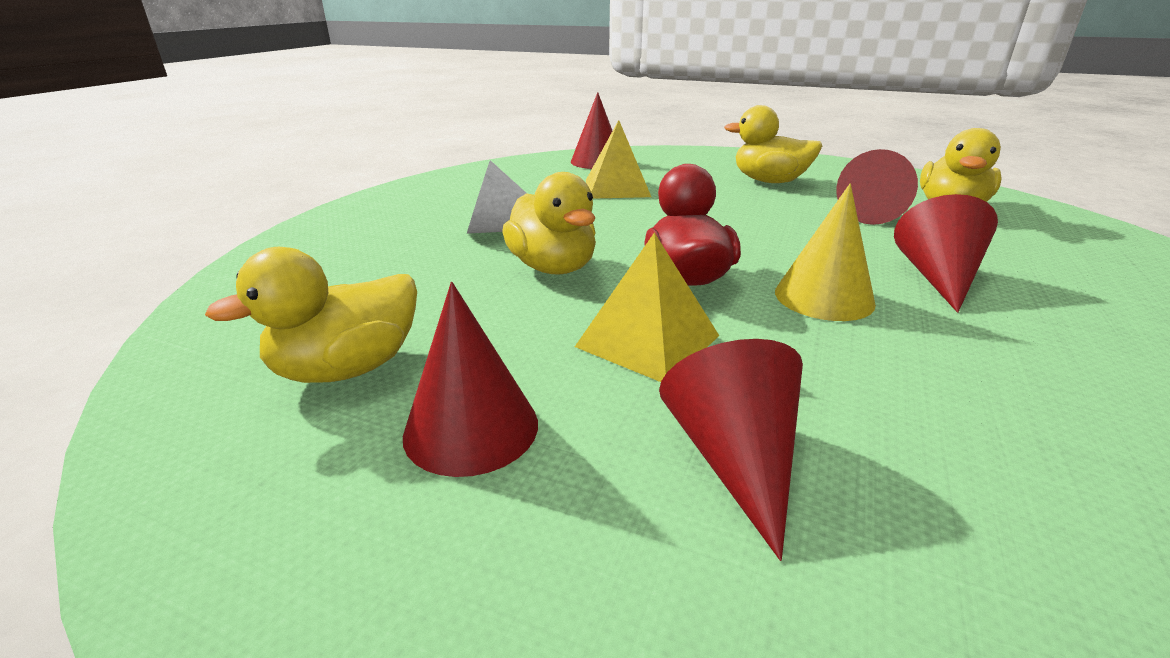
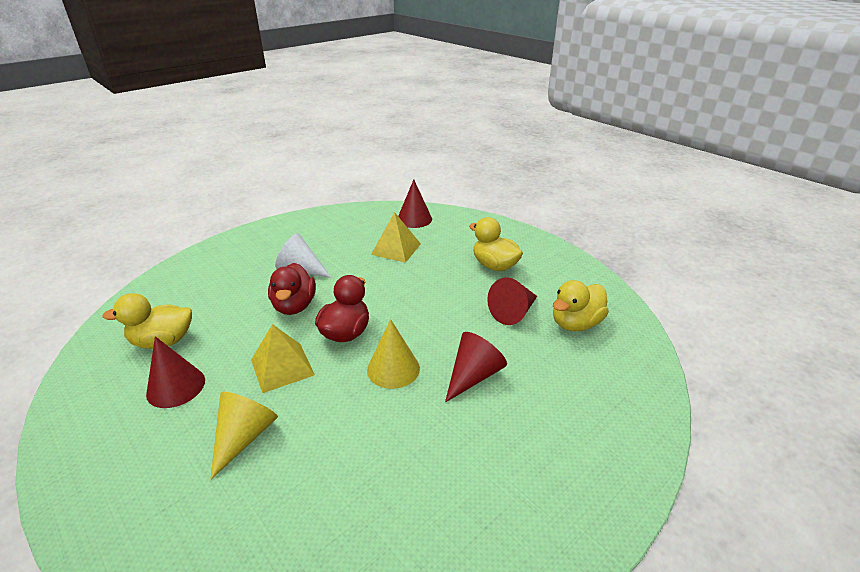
camera: 25 degrees right, 5 degrees up
(553, 267) = (294, 306): yellow duck -> red duck
(735, 459) = (244, 437): red cone -> yellow cone

